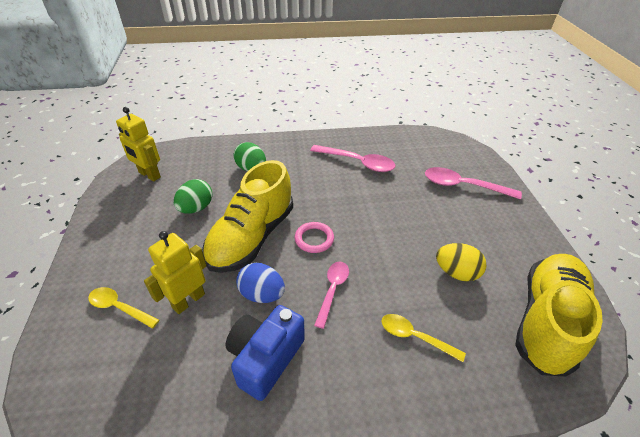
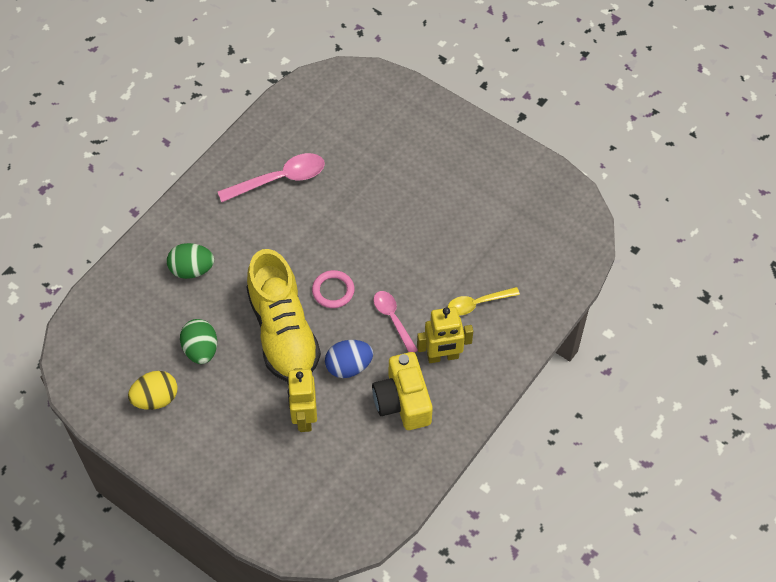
camera: 45 degrees left, 15 degrees up
(119, 307) = (263, 466): yellow spoon -> none
(149, 175) = (106, 359): yellow robot -> yellow robot (443, 356)
(265, 358) = (403, 401): blue camera -> yellow camera
(456, 272) = (461, 229): yellow egg -> yellow egg (156, 398)
(463, 186) = (395, 132): pink spoon -> none
(546, 321) = (546, 218): yellow shoe -> none

